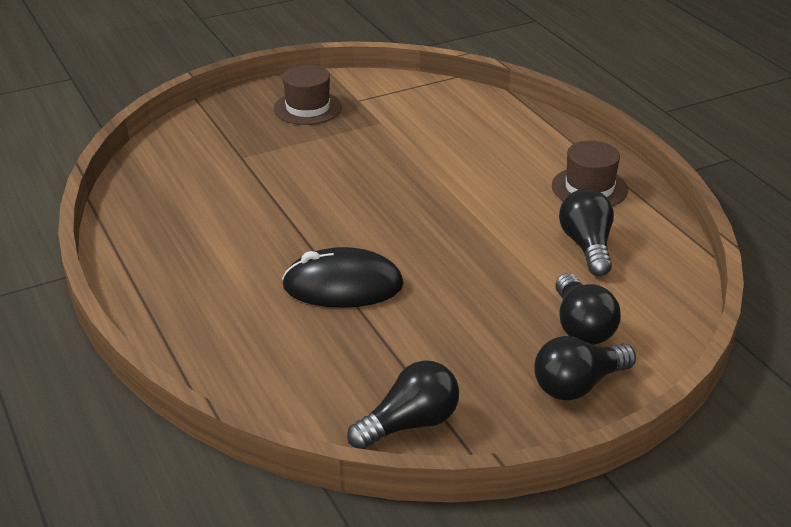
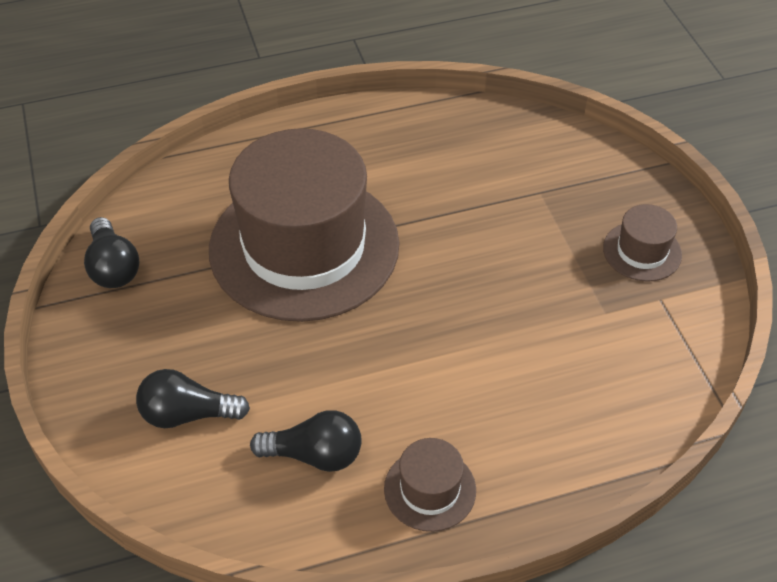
camera: 100 degrees right, 15 degrees up
(343, 286) = (304, 246): black mouse -> brown hat
(578, 385) = (110, 390): black light bulb -> none

